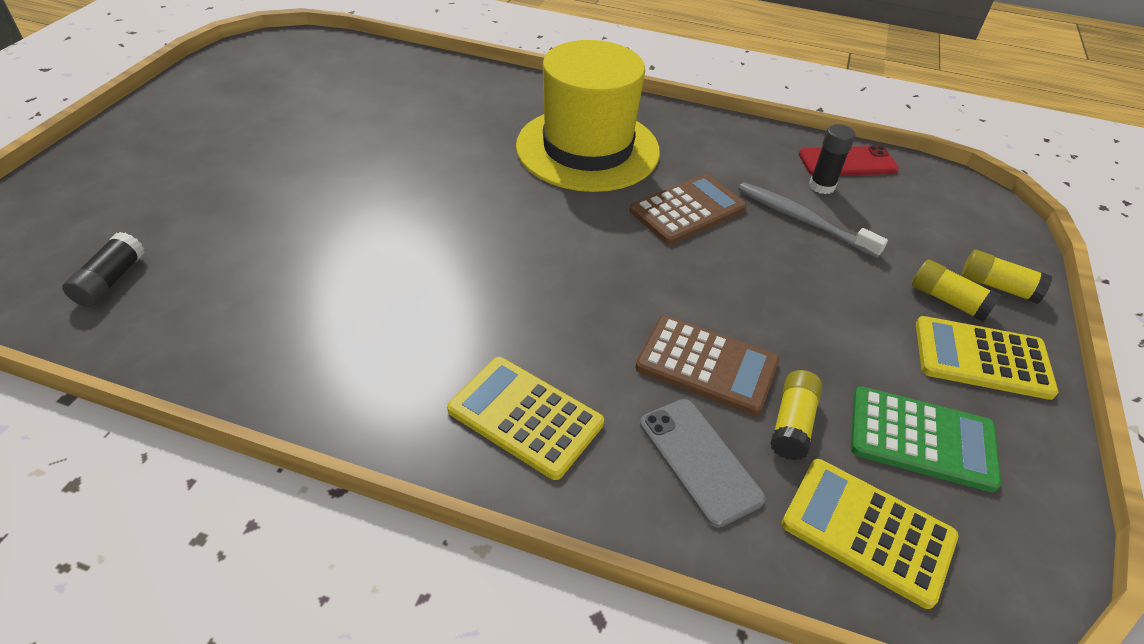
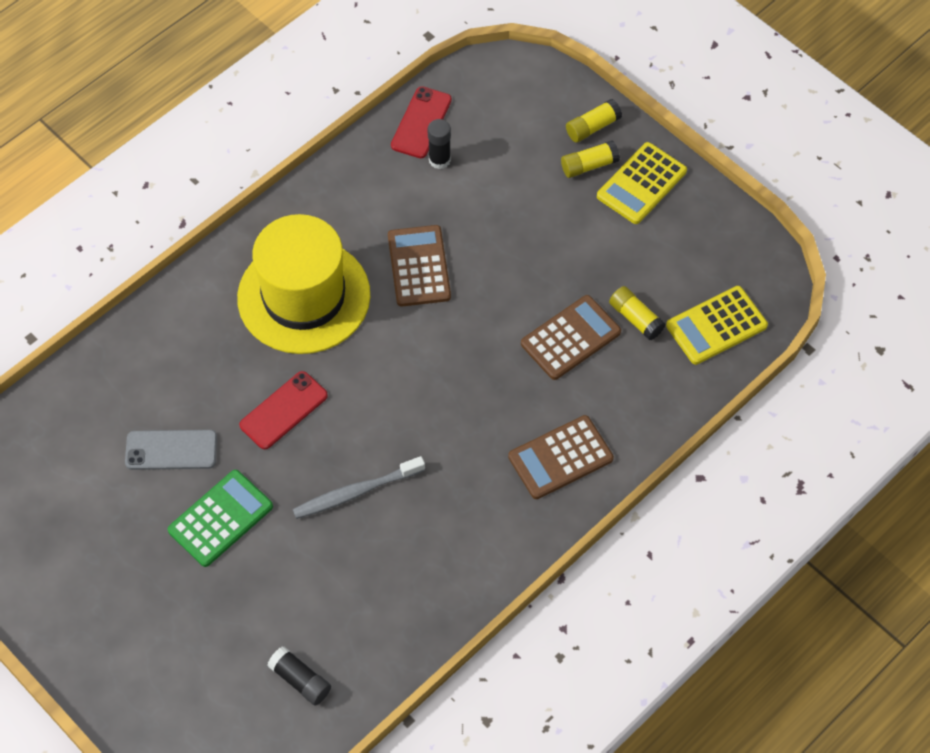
camera: 60 degrees left, 15 degrees up
(451, 173) = (283, 410): none -> red phone
(525, 417) = (560, 457): yellow calculator -> brown calculator
(699, 460) = (636, 381): grey phone -> grey phone (171, 450)
(803, 220) = (469, 198): grey toothbrush -> grey toothbrush (356, 492)
(922, 439) = (678, 259): green calculator -> green calculator (220, 518)

